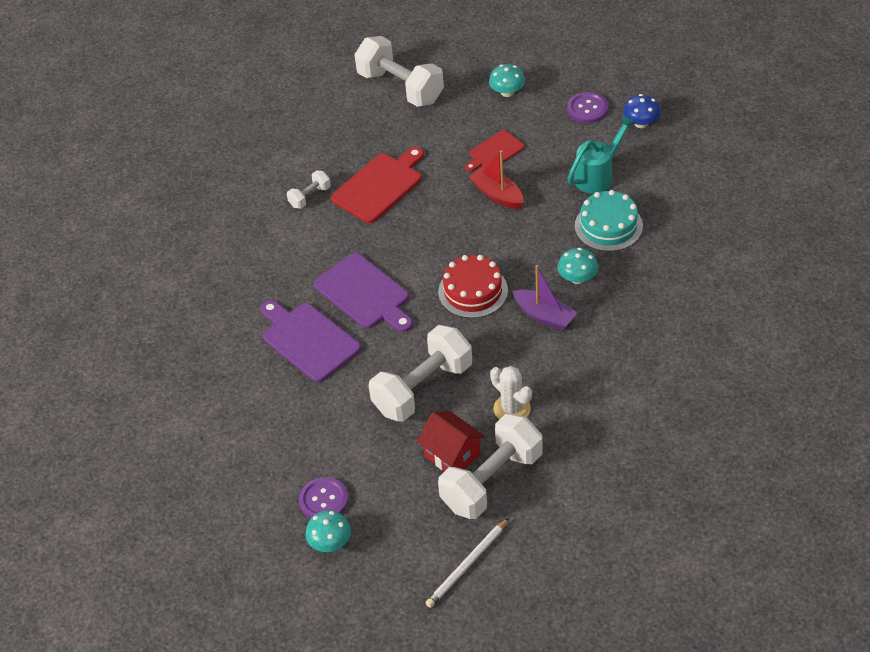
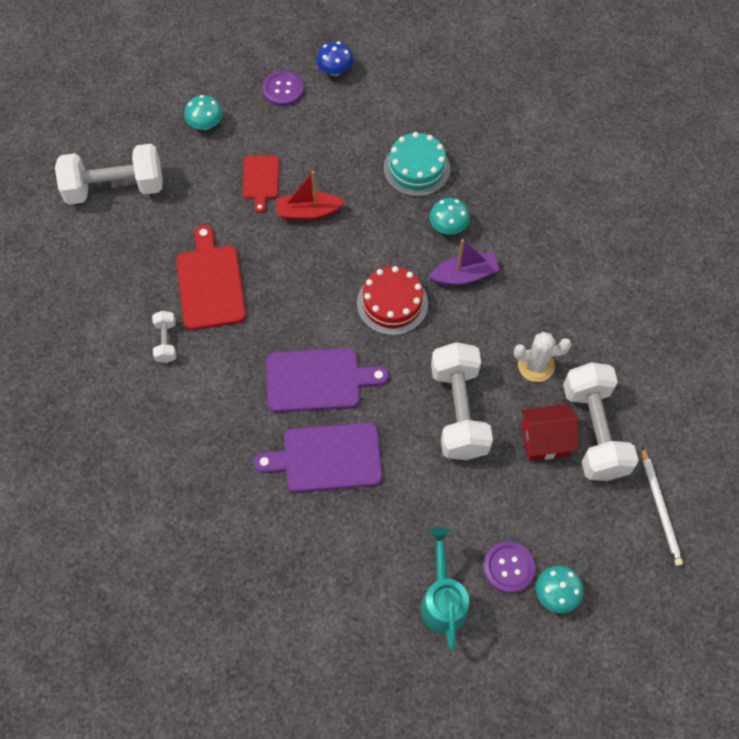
camera: 55 degrees left, 15 degrees up
(598, 175) = (359, 135): turquoise watering can -> turquoise watering can (443, 599)

